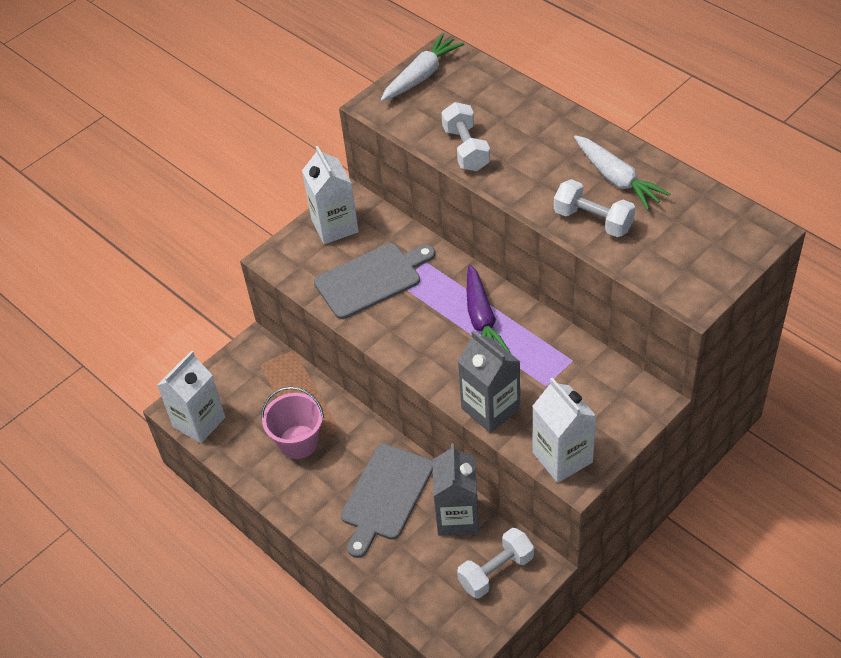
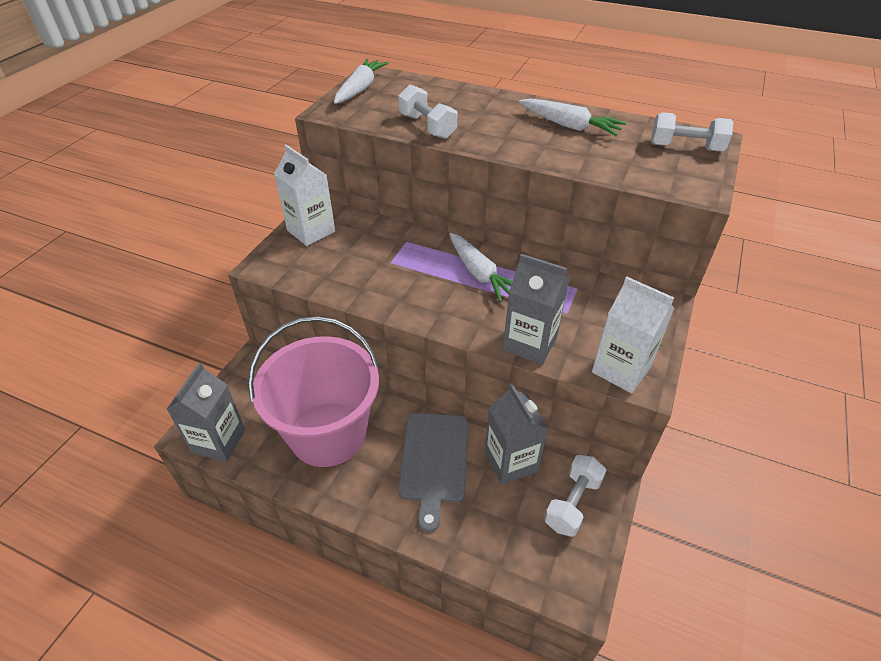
camera: 25 degrees left, 5 degrees down
(199, 422) = (219, 441): white carton -> grey carton
(298, 442) = (328, 433): pink bucket -> pink bucket, size x1.90
(371, 279) = (363, 264): grey cutting board -> none
(481, 319) = (479, 273): purple carrot -> white carrot
(593, 220) = (571, 154): white dumbbell -> white dumbbell (685, 147)

